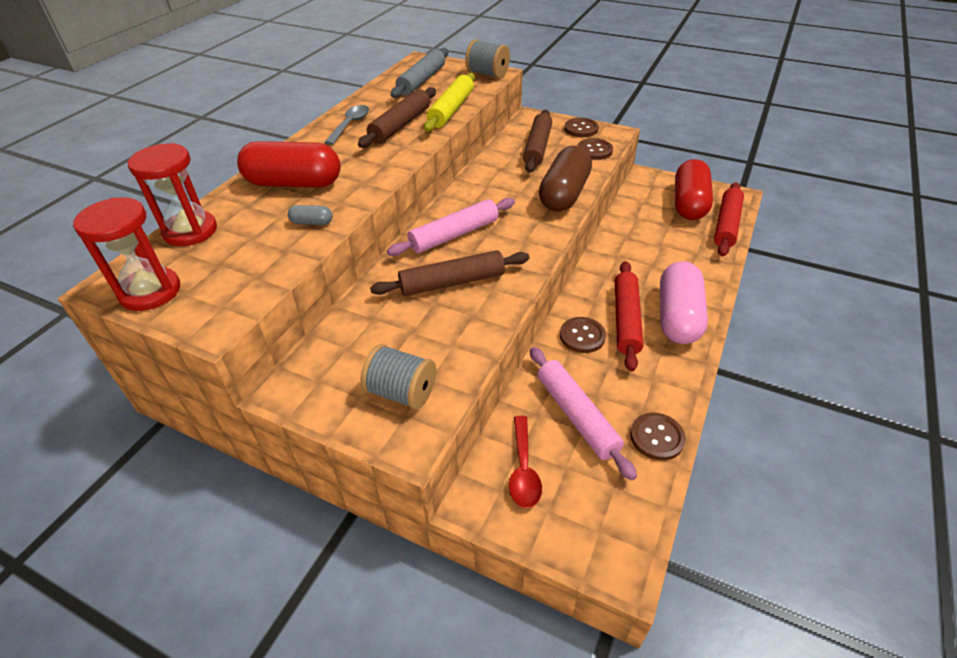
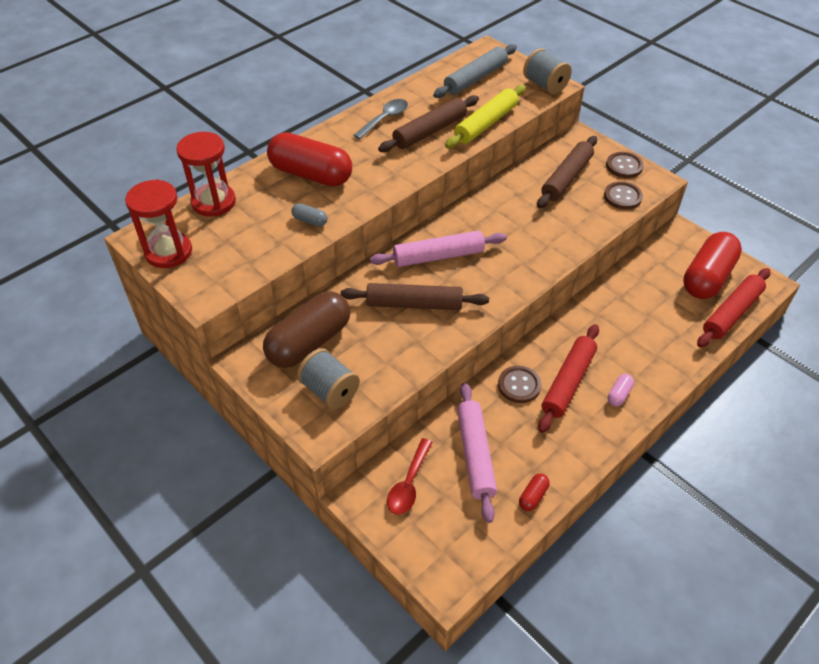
camera: 20 degrees right, 5 degrees up
(564, 194) = (563, 240): brown capsule -> brown capsule (309, 342)
(657, 437) = (533, 496): brown button -> red capsule
(677, 317) = (619, 394): pink capsule -> pink capsule, size x0.40

